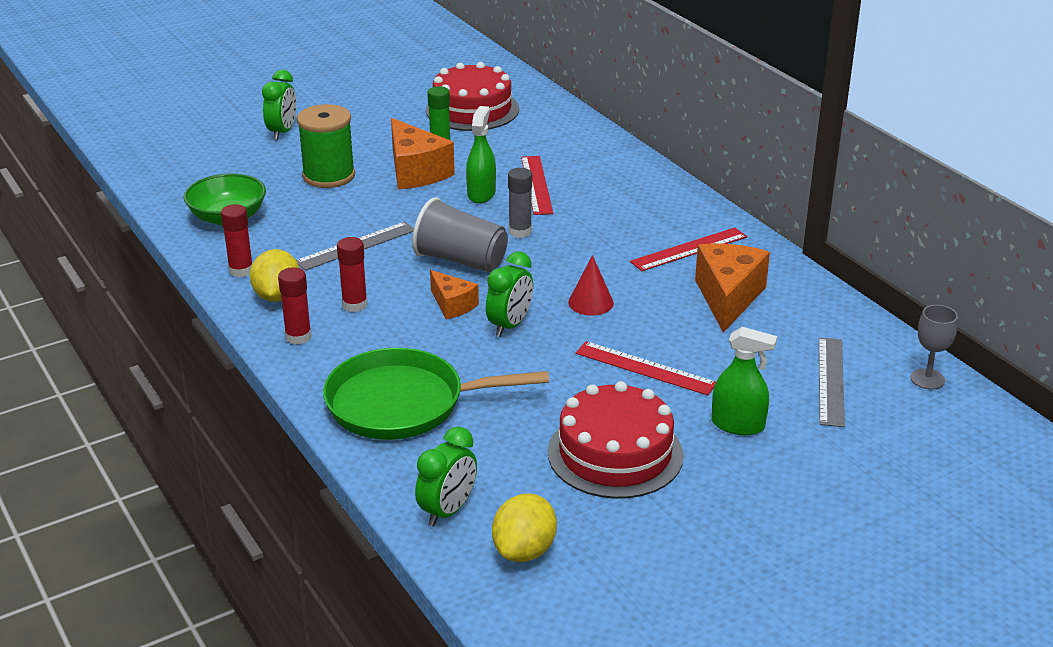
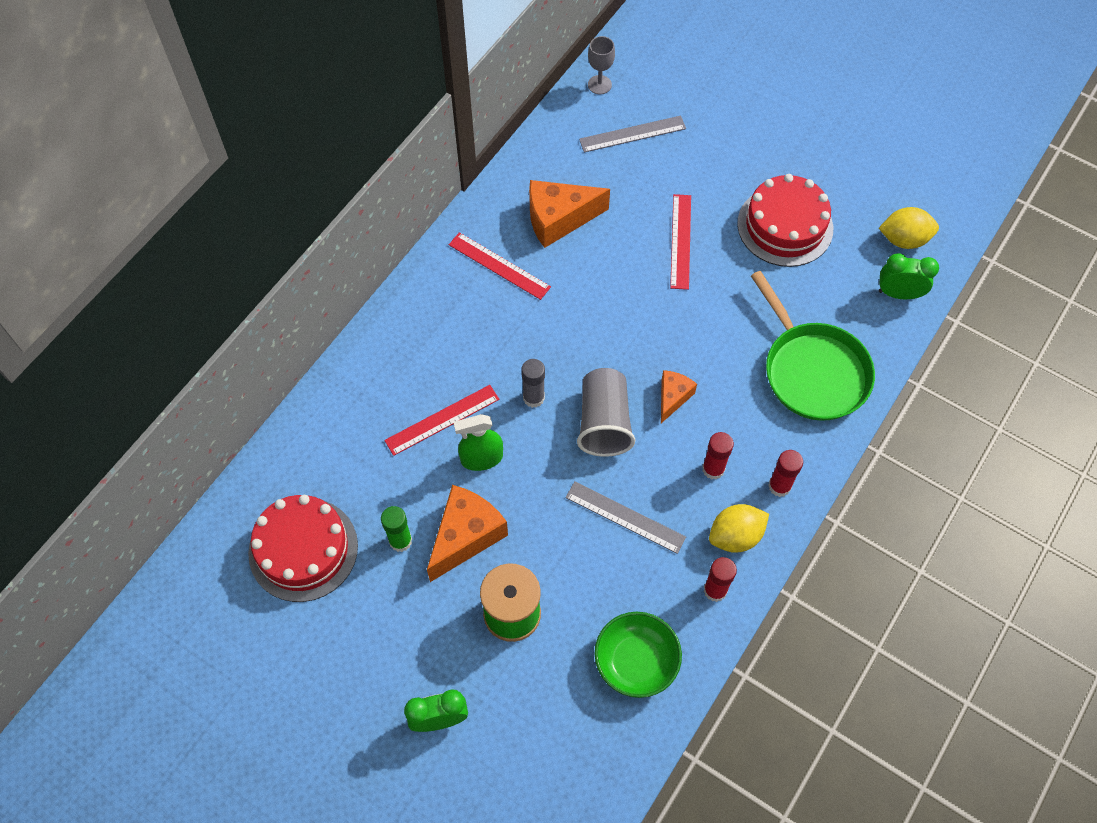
camera: 115 degrees left, 30 degrees up
(510, 325) = (677, 345): green clock -> none
(590, 302) = (615, 304): red cone -> none
(738, 425) = (713, 170): green spray bottle -> none

